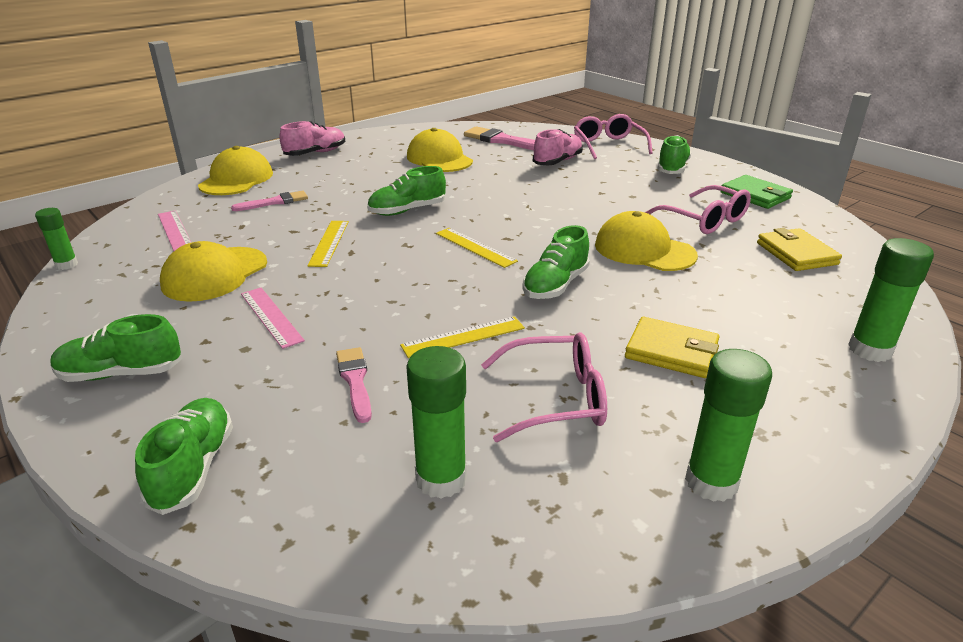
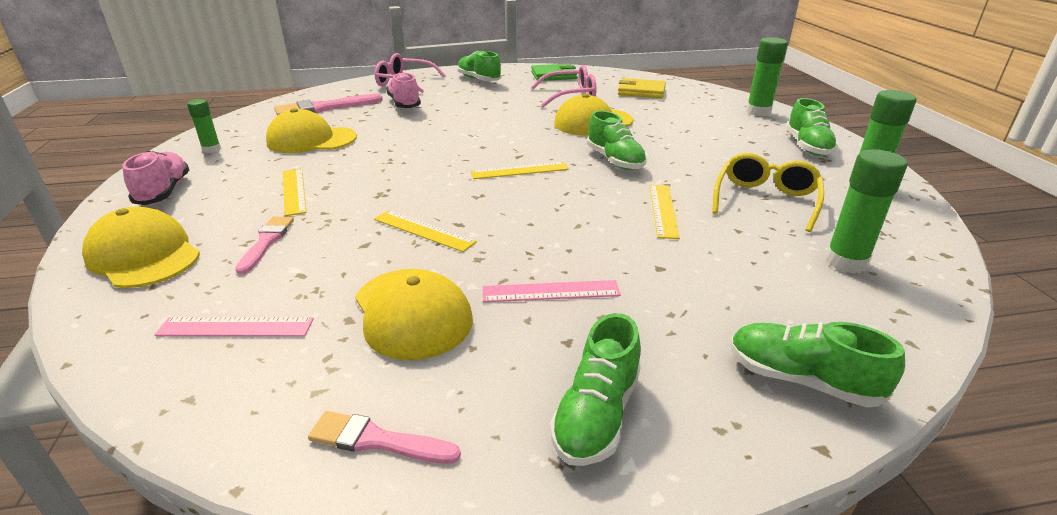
camera: 60 degrees left, 0 degrees up
(66, 265) = (208, 450): green glue stick -> green glue stick (211, 149)
(351, 184) = (294, 191): none -> yellow ruler
(355, 381) = (700, 269): pink brush -> pink brush (377, 440)
(407, 210) = (406, 179): green shoe -> green shoe (807, 146)
(554, 398) = (765, 201): pink glasses -> yellow glasses
(671, 351) = (729, 153): yellow wallet -> none

